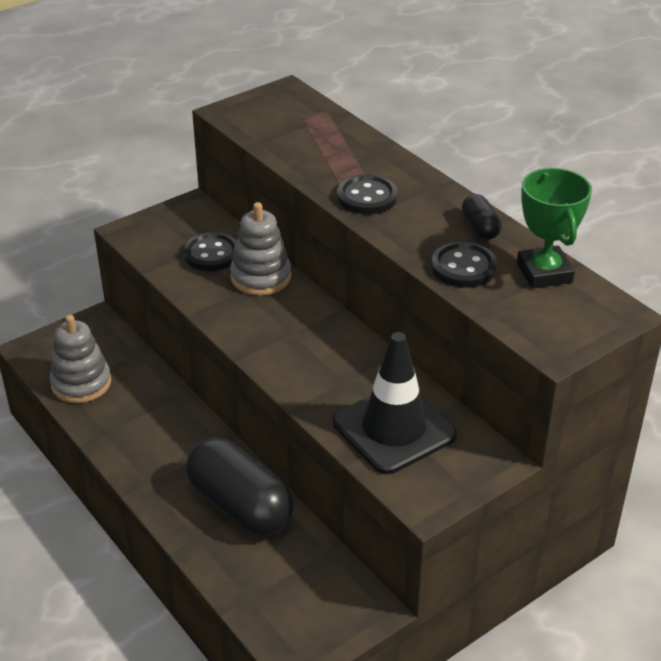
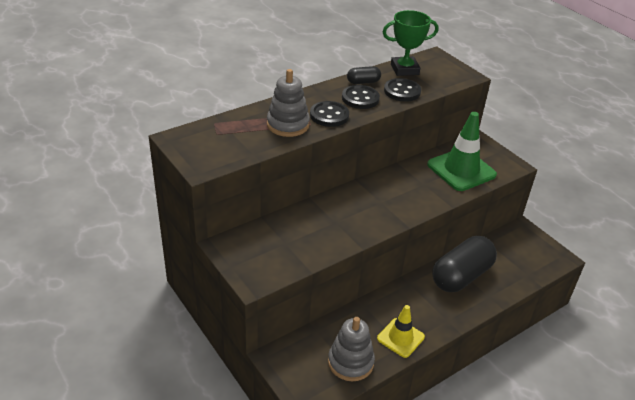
camera: 90 degrees left, 0 degrees up
(117, 430) = (400, 338): none -> yellow traffic cone
(211, 254) = (291, 235): black button -> black button (360, 98)
(261, 277) = (321, 212): grey stacking toy -> grey stacking toy (288, 125)
(394, 429) = (461, 170): black traffic cone -> green traffic cone

